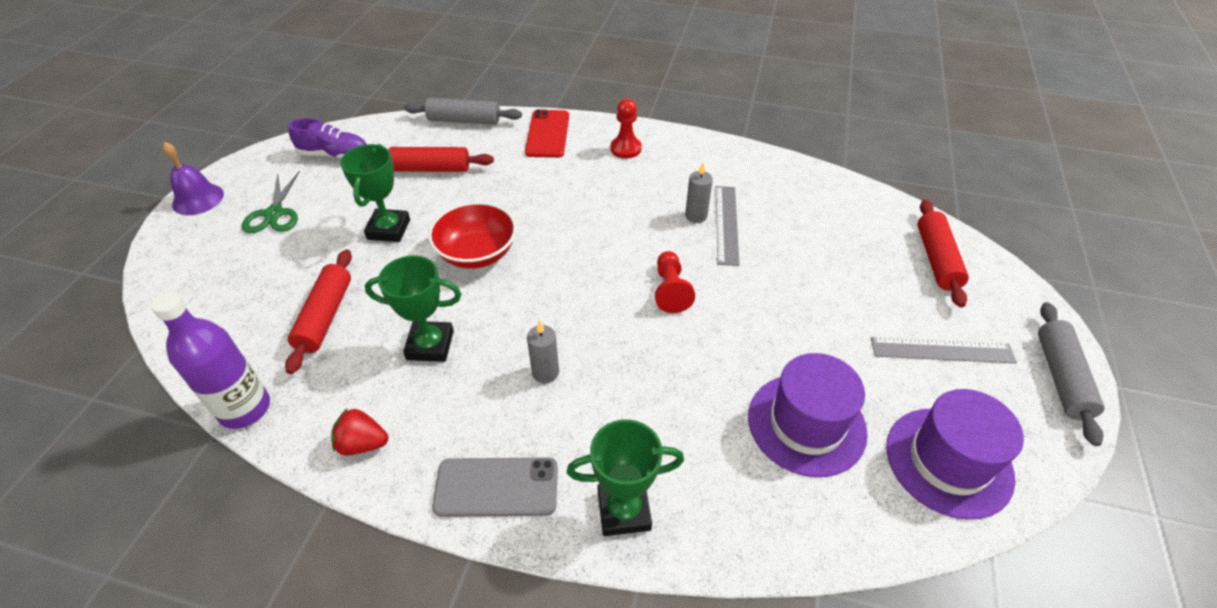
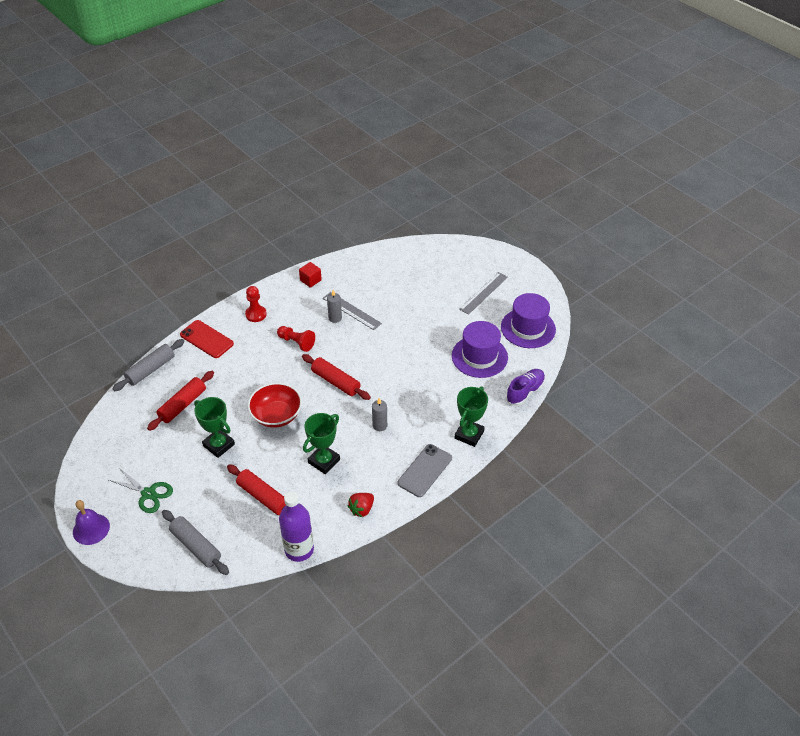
camera: 55 degrees left, 0 degrees up
(334, 155) = (117, 445): purple shoe -> purple shoe (525, 392)
(670, 290) = (373, 356): red pawn -> red pawn (296, 342)
(732, 161) = (310, 280): none -> red cube
(936, 259) = (440, 258): red rolling pin -> red rolling pin (336, 382)
(1061, 377) = (523, 270): grey rolling pin -> grey rolling pin (196, 546)

